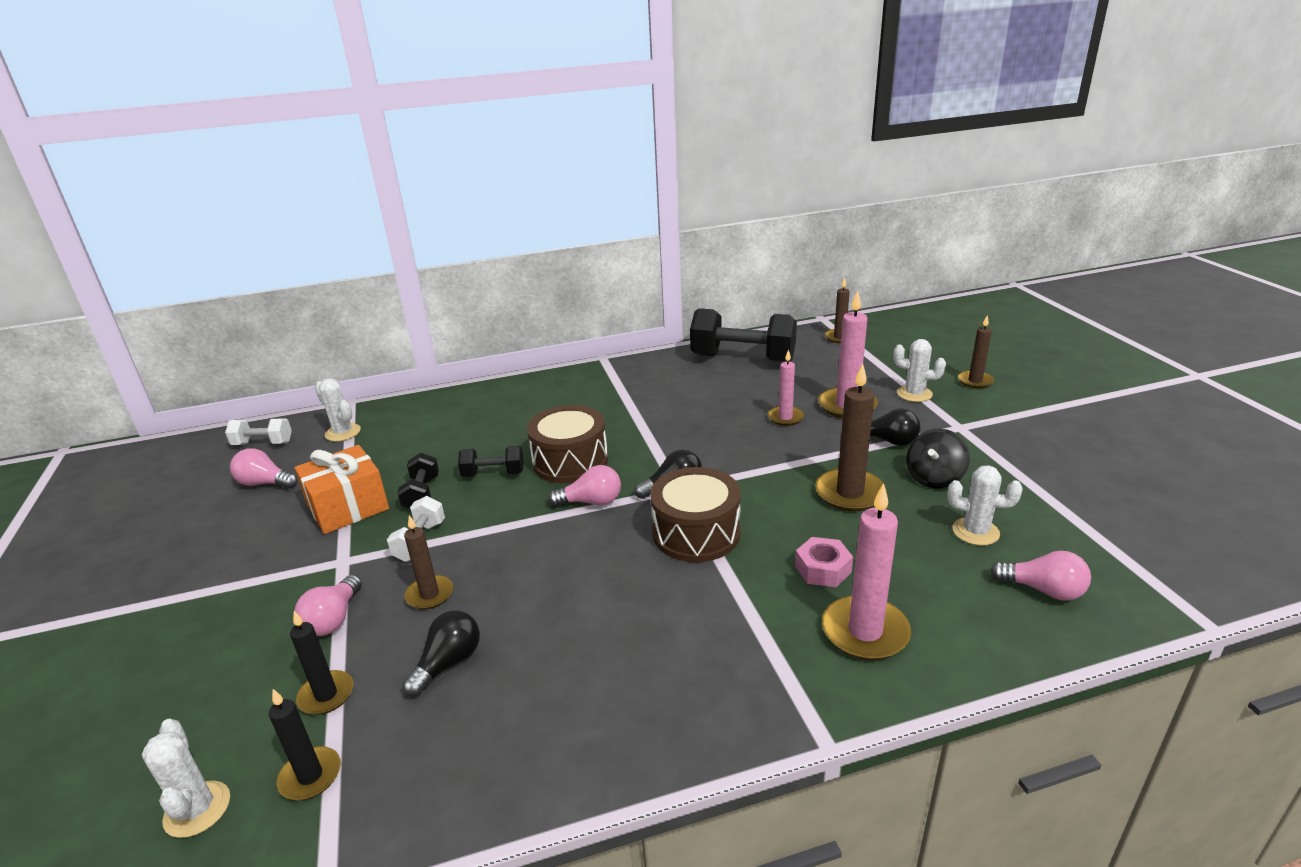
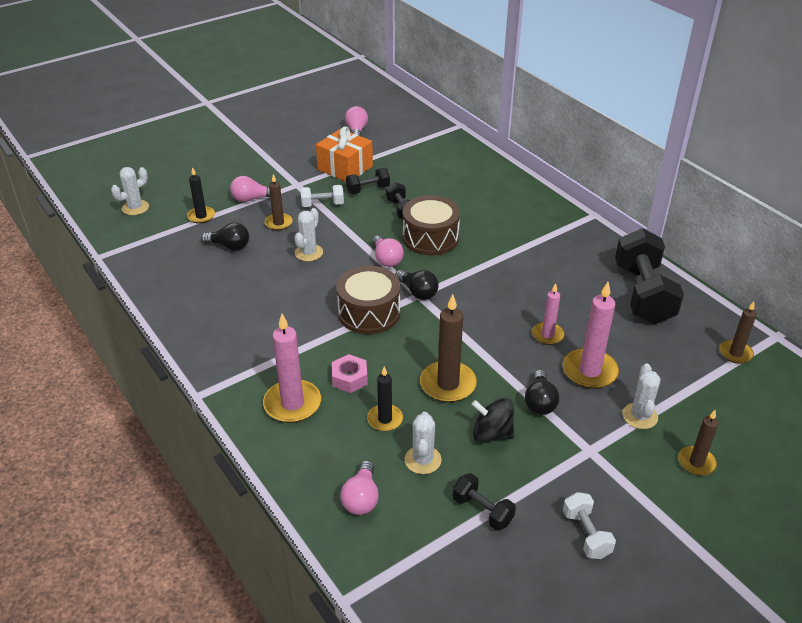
camera: 70 degrees right, 10 degrees up
(263, 443) = (396, 114): white dumbbell -> white dumbbell (586, 534)
(310, 776) = (155, 230): black candle -> black candle (385, 419)
(343, 432) = (421, 136): white cactus -> white cactus (308, 253)
(1050, 504) = (482, 510): none -> black dumbbell

